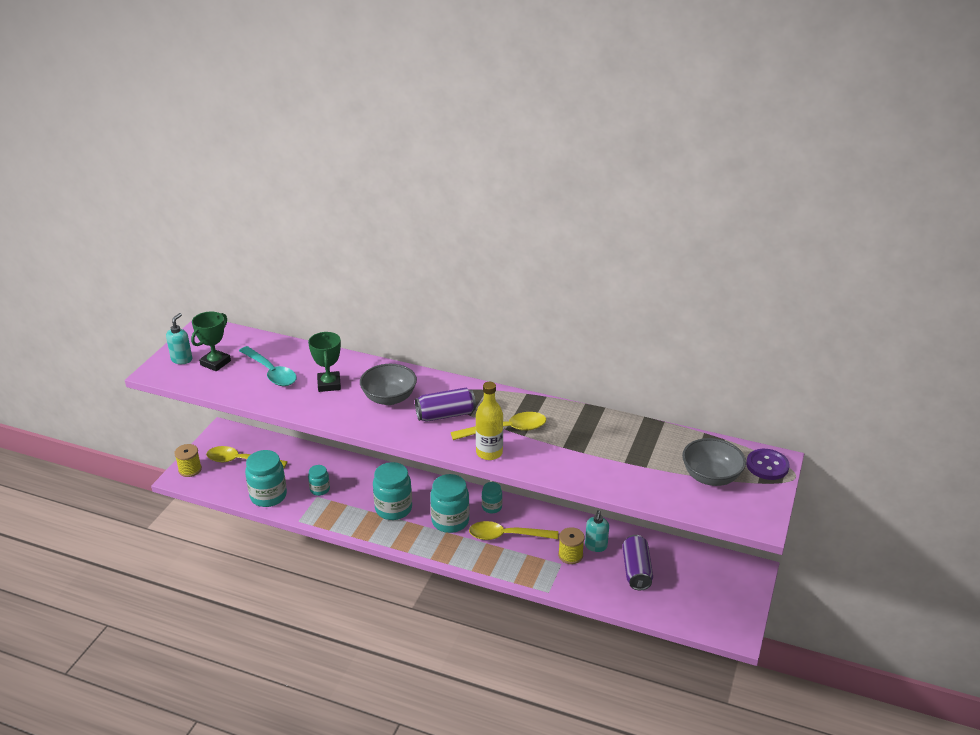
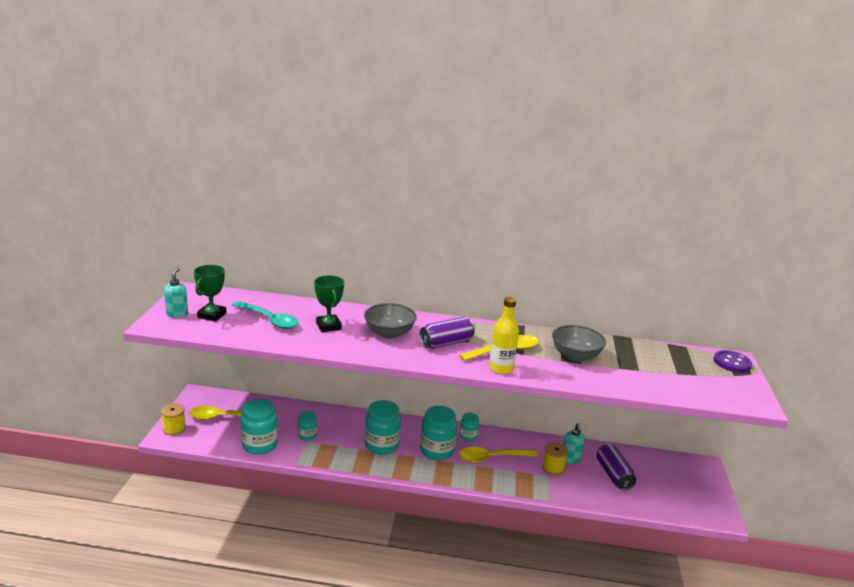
camera: 15 degrees left, 10 degrees down
(711, 477) = (695, 373): grey bowl -> grey bowl (575, 356)

